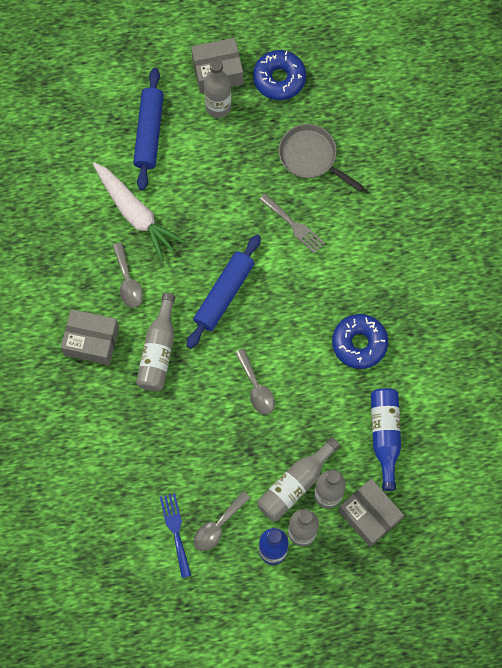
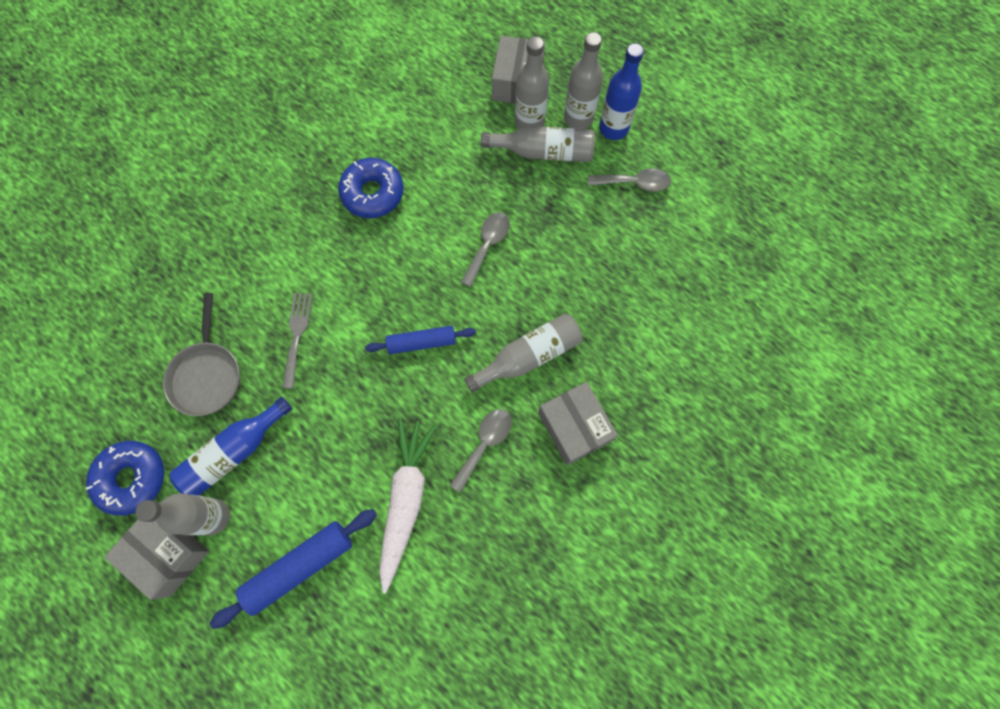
camera: 130 degrees left, 0 degrees up
(175, 531) = (670, 211): blue fork -> none
(224, 294) = (422, 342): blue rolling pin -> blue rolling pin, size x0.66
(385, 436) = (440, 117): blue bottle -> blue bottle (234, 452)

